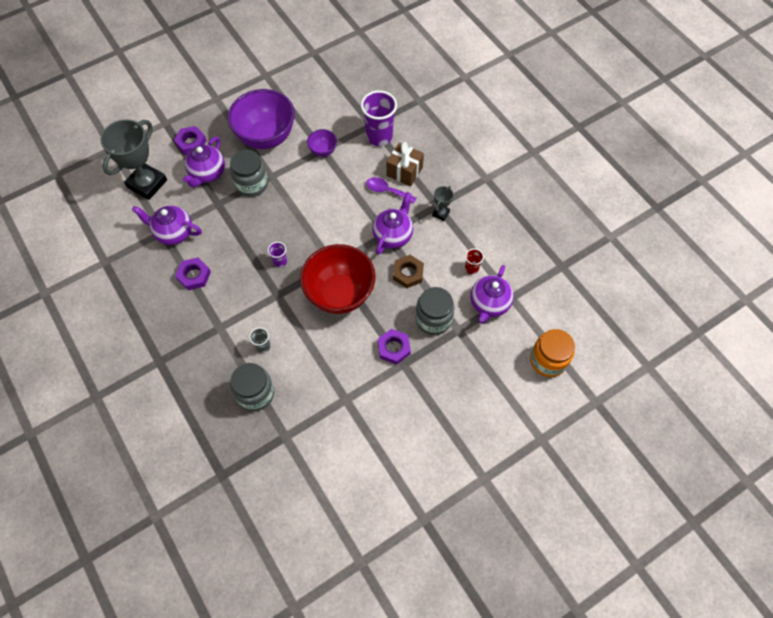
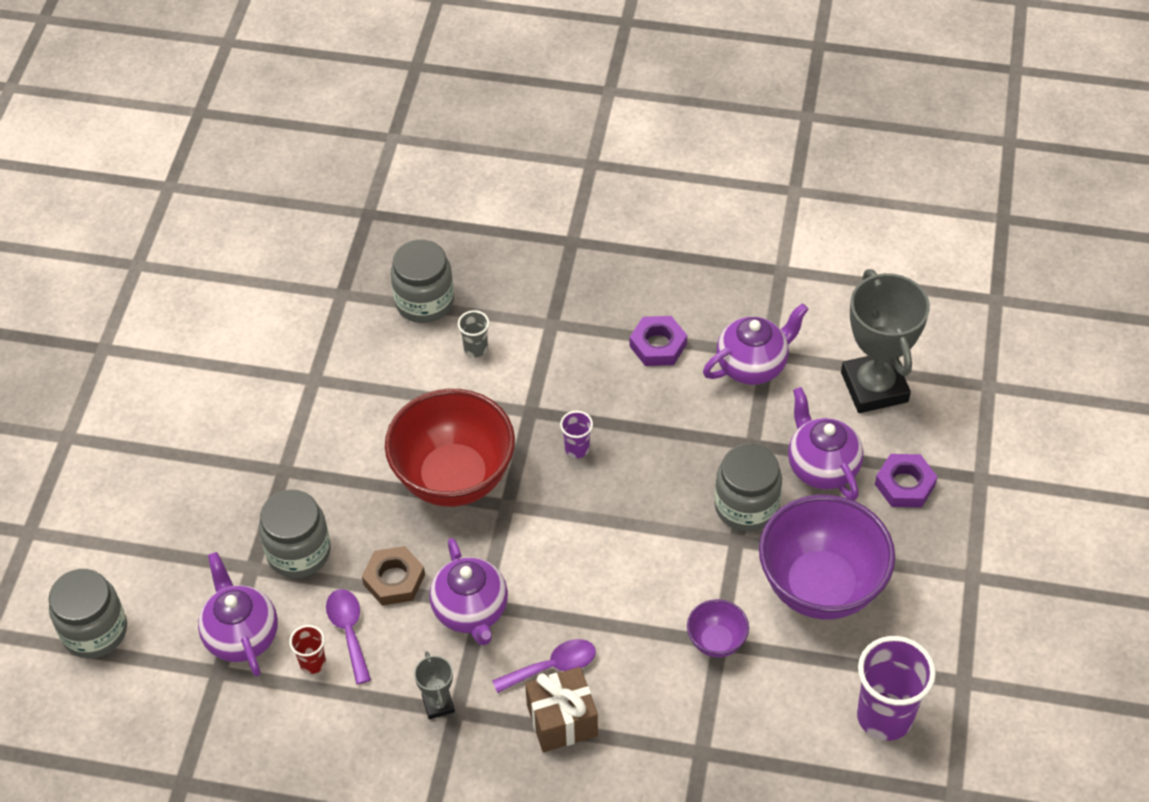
camera: 135 degrees right, 10 degrees down
(379, 137) = (665, 742): purple cup -> purple cup (884, 716)
(394, 348) = (314, 477): purple nut -> none
(446, 268) = (349, 631): none -> purple spoon
(548, 360) = (95, 631): orange jar -> grey jar

